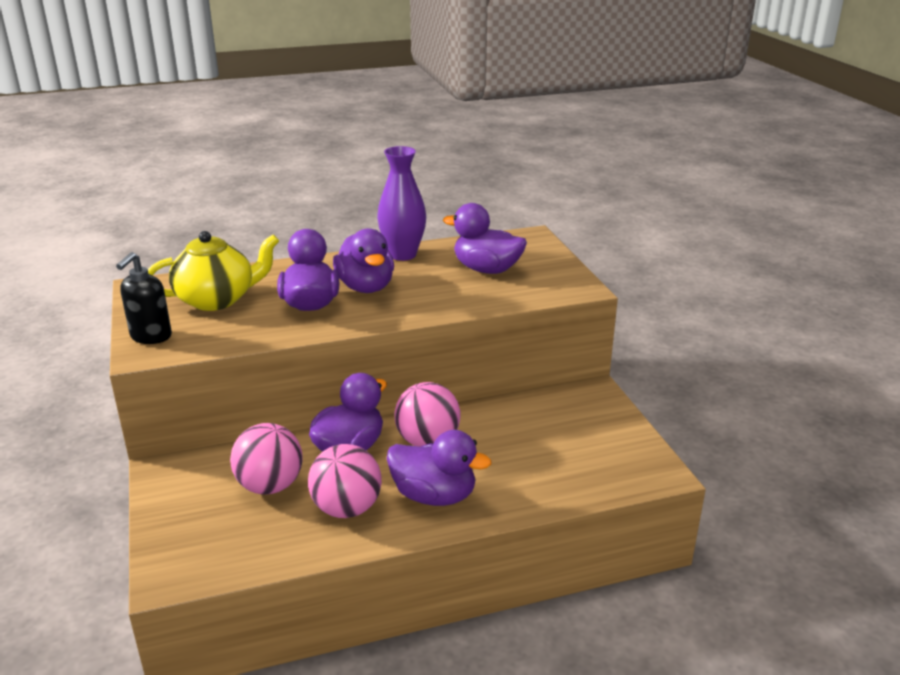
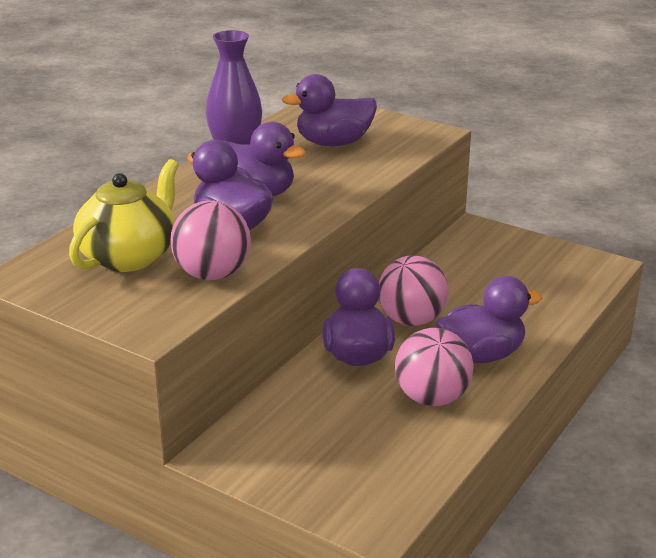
camera: 40 degrees left, 0 degrees up
(150, 336) = (128, 313): black soap dispenser -> none
(270, 486) = (340, 415): pink ball -> pink ball (212, 274)

